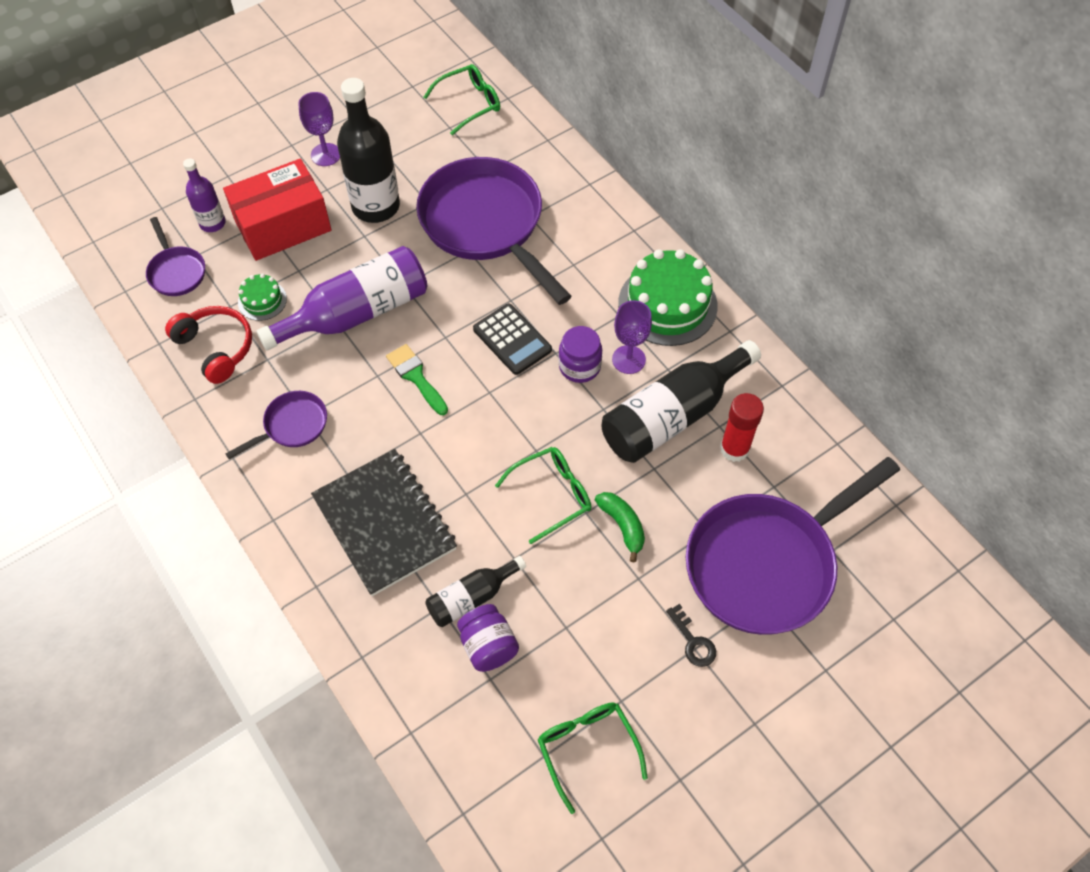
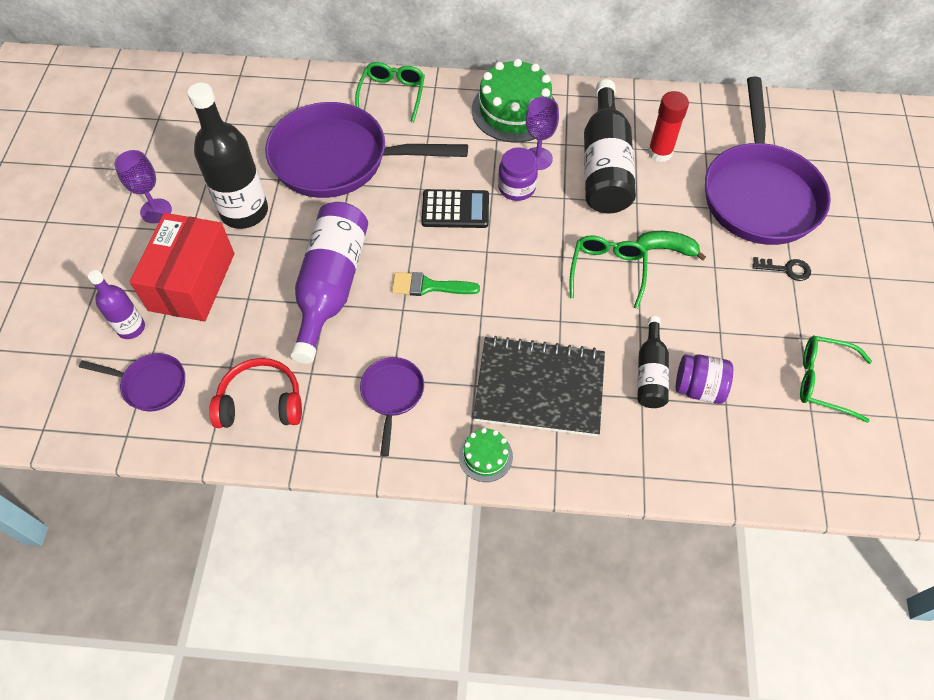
camera: 50 degrees left, 0 degrees up
(262, 300) = (250, 341): green cake -> green cake (485, 456)
(469, 103) = (217, 98): green glasses -> green glasses (392, 95)

